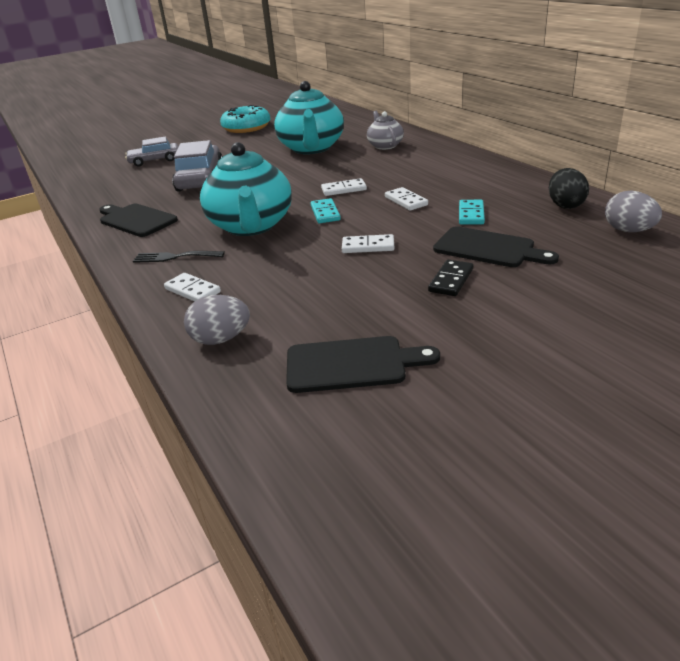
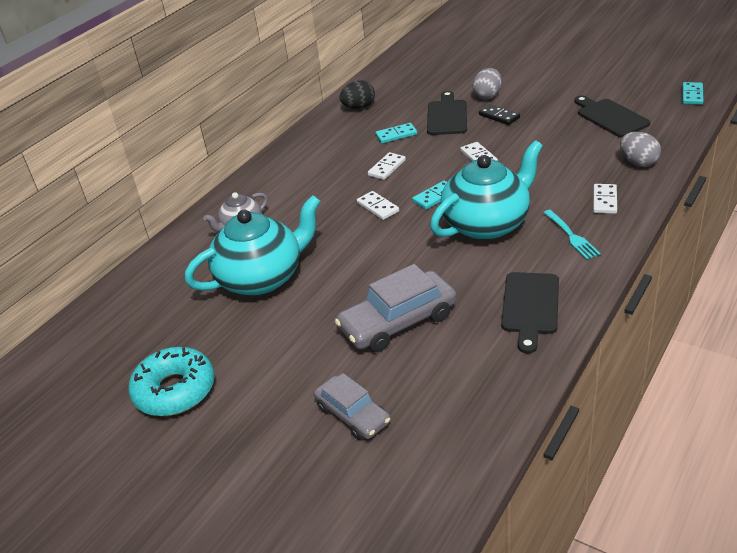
camera: 115 degrees left, 5 degrees up
(174, 257) = (572, 236): black fork -> turquoise fork
(322, 493) = (692, 95): none -> turquoise domino
(451, 280) = (499, 116): black domino -> black domino turned 45 degrees clockwise
(628, 231) = (389, 83): grey egg -> grey egg (487, 96)

